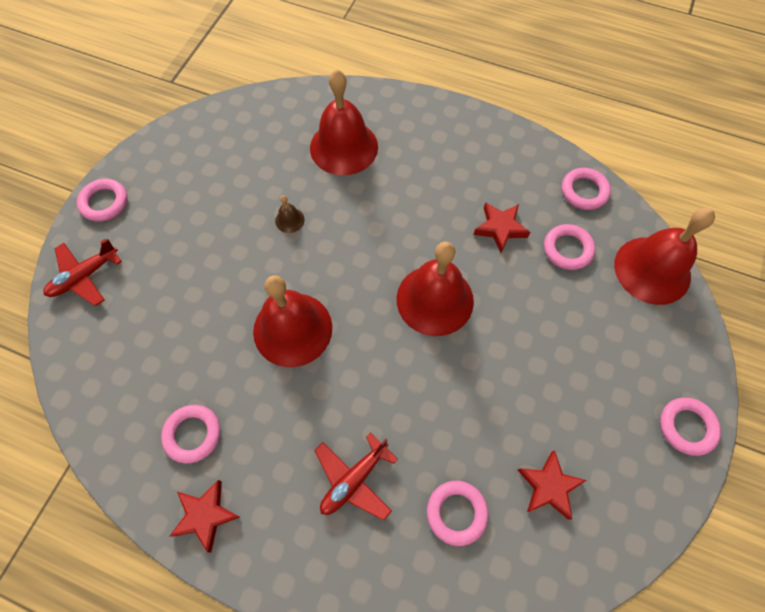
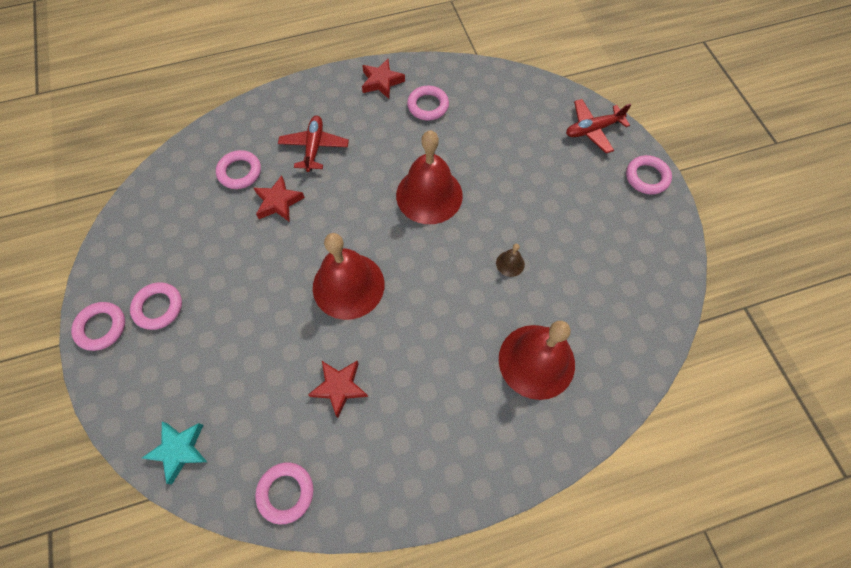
camera: 140 degrees right, 0 degrees up
(85, 276) = (592, 130): red plane -> red plane turned 120 degrees counterclockwise
(549, 486) = (188, 223): red star -> red star (278, 202)
(567, 249) = (268, 412): pink ring -> pink ring (158, 307)
(652, 270) = (179, 450): red bell -> turquoise star

